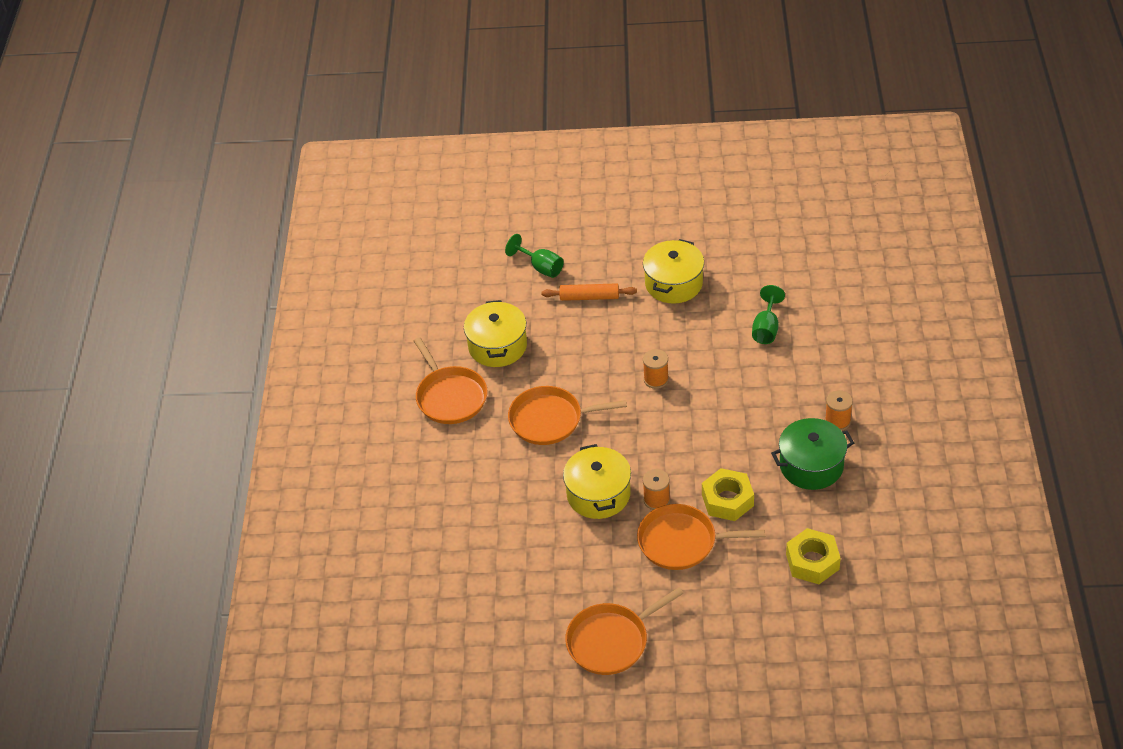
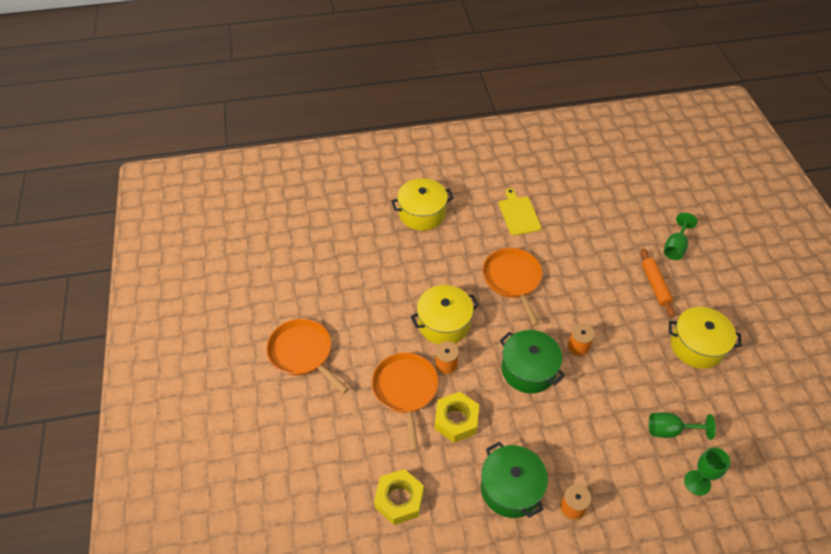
camera: 75 degrees right, 5 degrees up
(450, 397) = (518, 214): orange pan -> yellow cutting board
(497, 346) = (579, 233): yellow pot -> yellow pot (422, 213)
(676, 427) = (528, 370): none -> green pot
(823, 323) = (697, 483): none -> green goblet

